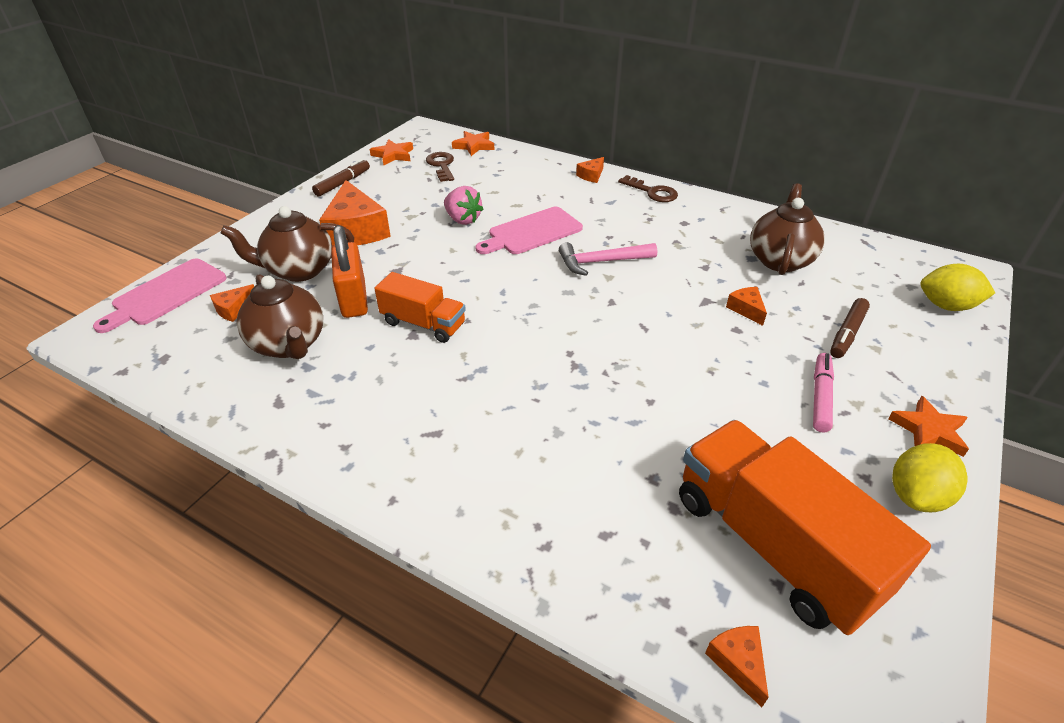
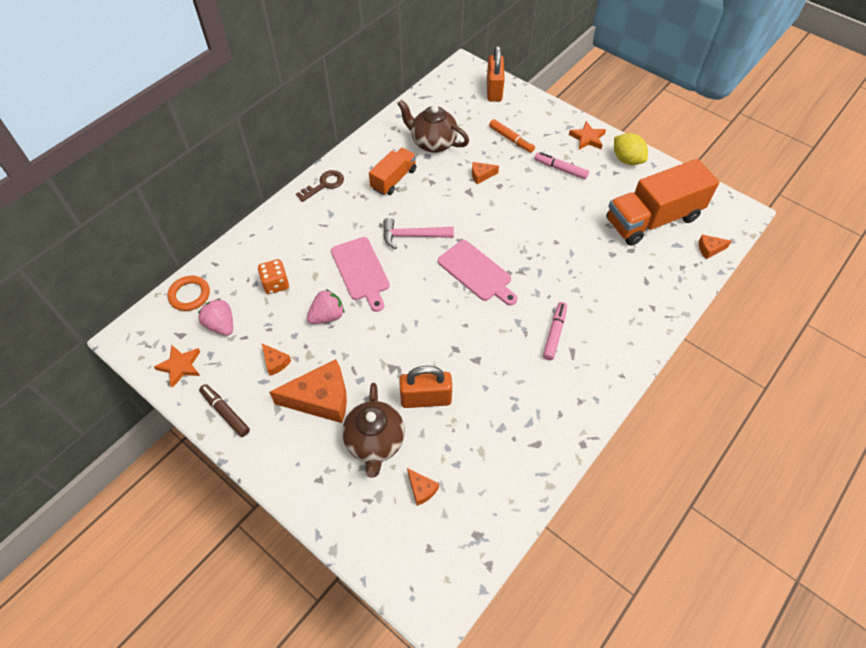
camera: 80 degrees left, 15 degrees up
(166, 294) = (387, 552): pink cutting board -> pink cutting board (476, 272)
(289, 344) = (474, 442): brown teapot -> none
(423, 323) = (465, 352): orange truck -> orange truck (393, 179)
(441, 165) = (221, 325): brown key -> pink strawberry
(466, 410) = (554, 333): none -> pink marker
(474, 146) = (189, 295): orange star -> orange ring
(498, 185) = (276, 284): none -> orange dice
(591, 175) = (283, 217): orange cheese -> orange cheese (275, 362)
(601, 262) = (413, 236): pink hammer -> pink hammer turned 90 degrees clockwise
(847, 333) = (511, 139): brown marker -> orange marker
(946, 306) = (494, 90): yellow lemon -> orange padlock

